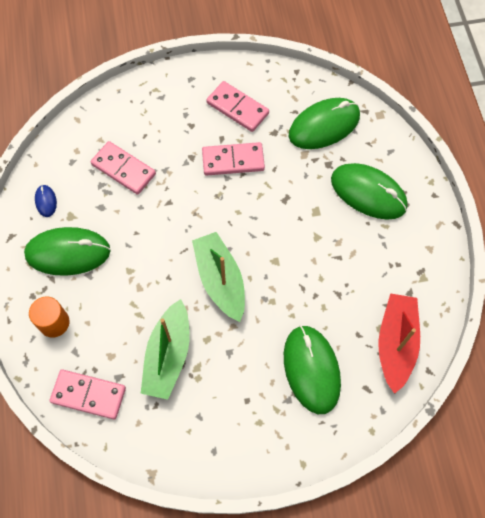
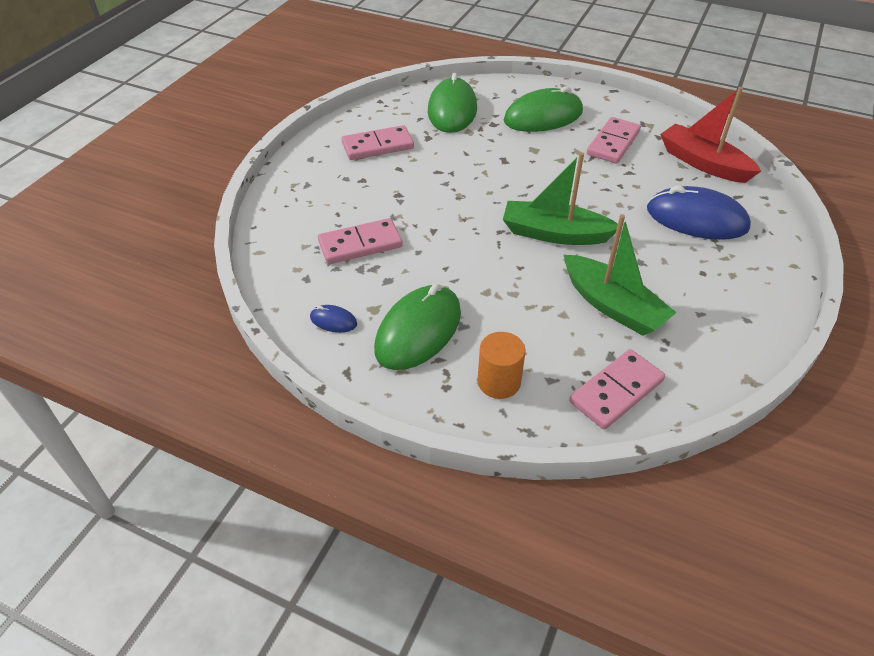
camera: 55 degrees left, 20 degrees down
(233, 161) = (431, 172): pink domino -> pink domino (613, 143)
(311, 369) = (696, 219): green mouse -> blue mouse

